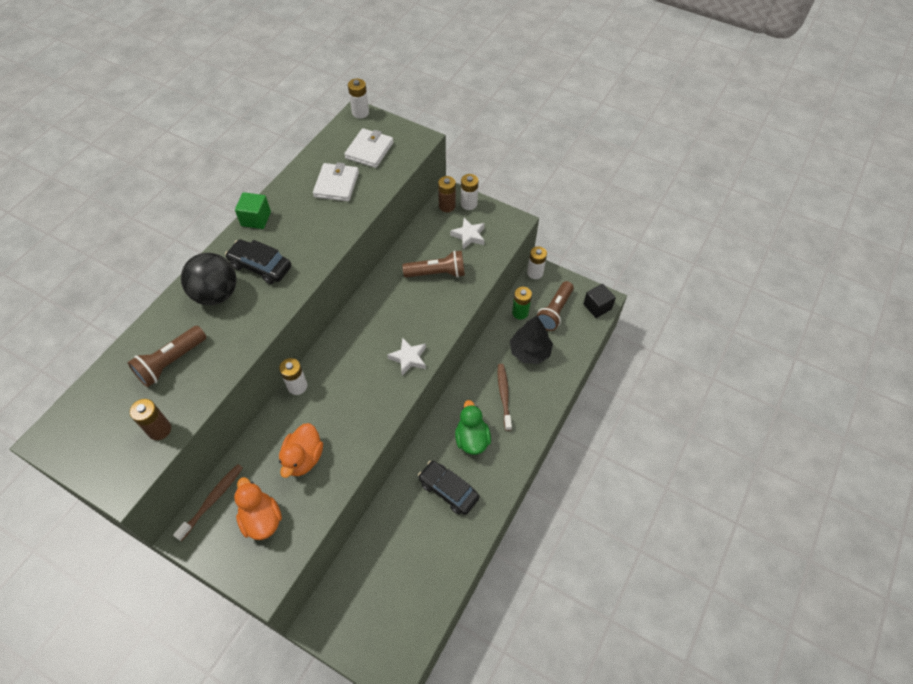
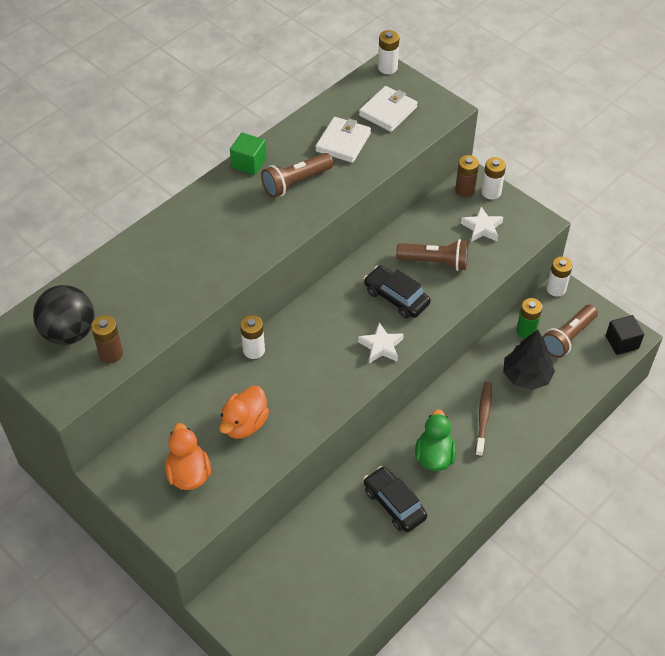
camera: 15 degrees right, 5 degrees down
(171, 362) = (134, 291): brown flashlight -> brown flashlight (296, 182)
(212, 500) = (142, 444): brown toothbrush -> none
(216, 294) = (192, 233): black ball -> black ball (69, 332)
(260, 266) = (243, 213): black car -> black car (396, 298)

